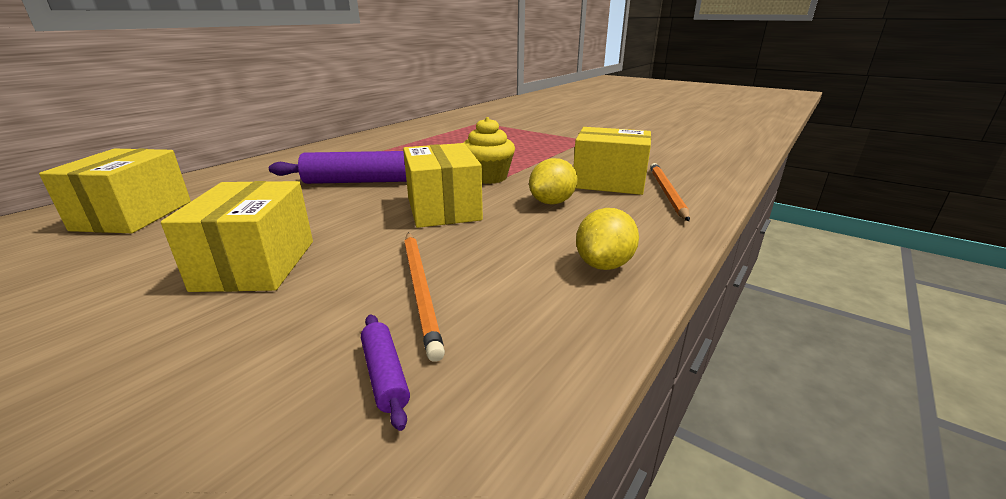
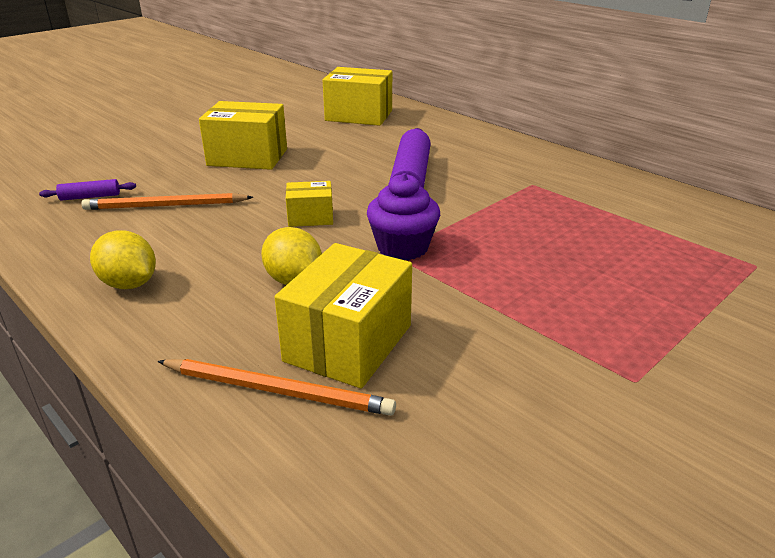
camera: 100 degrees right, 5 degrees up
(443, 209) = (310, 217): yellow box -> yellow box, size x0.55
(488, 177) = (402, 247): yellow cupcake -> purple cupcake

